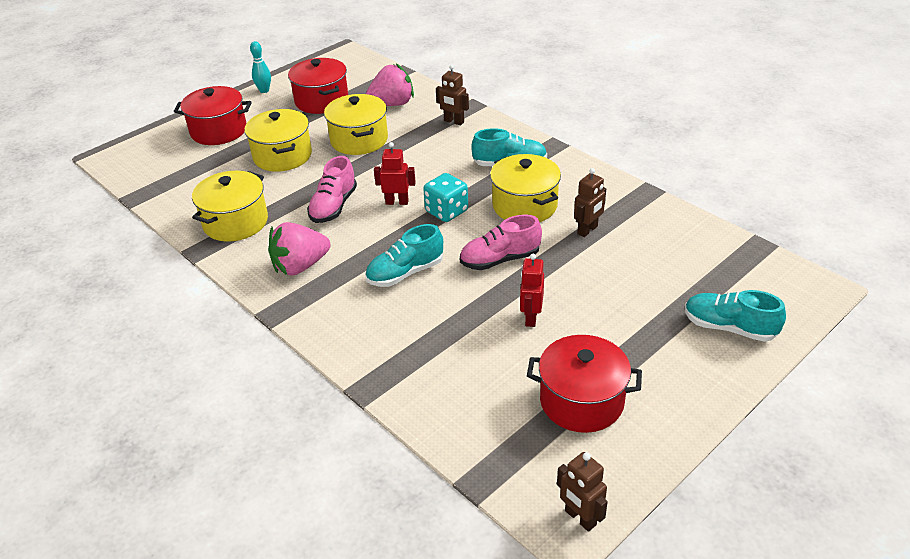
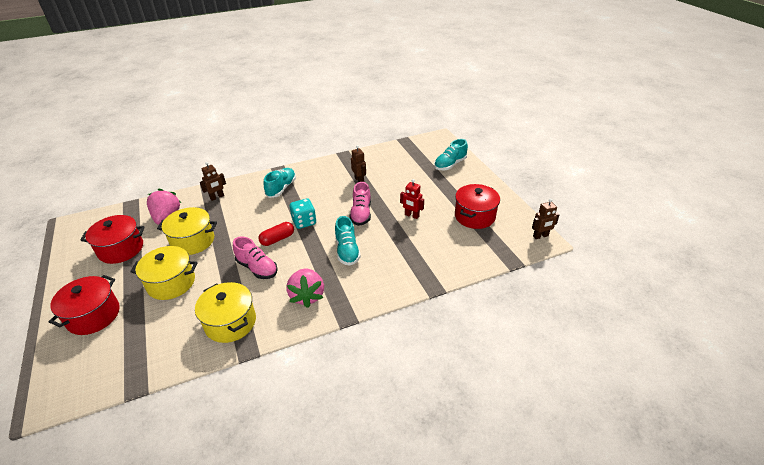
camera: 70 degrees left, 0 degrees up
(264, 90) = (65, 278): turquoise bowling pin -> none
(397, 202) = (277, 239): red robot -> red capsule
(524, 205) = (323, 193): yellow pot -> none

